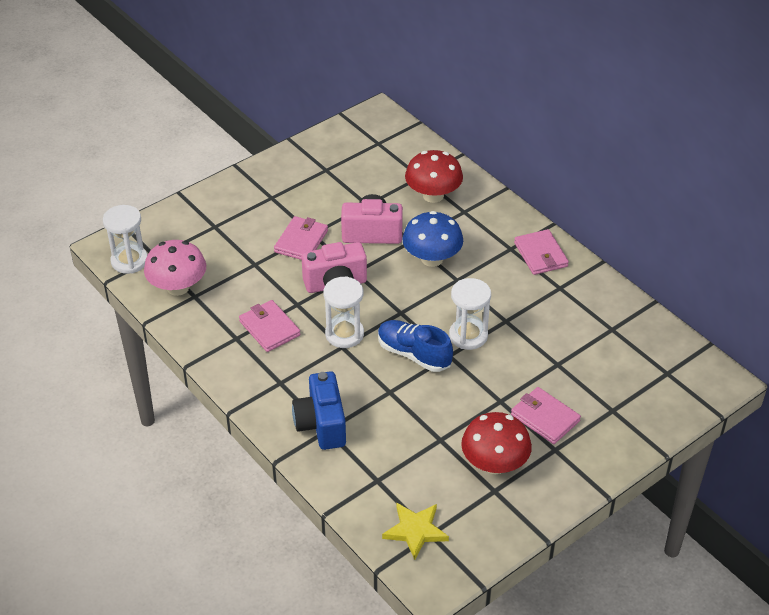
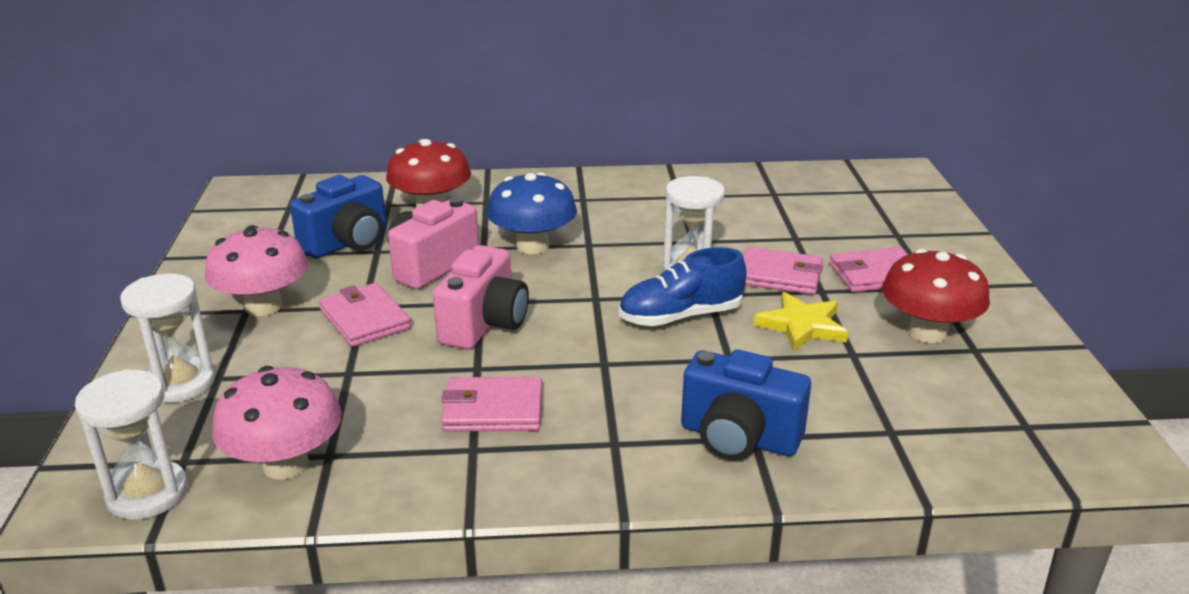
camera: 55 degrees left, 15 degrees down
(280, 201) = (264, 306): none -> pink mushroom
(344, 334) = (583, 352): white hourglass -> white hourglass (180, 383)
(364, 189) = (347, 243): none -> blue camera
(415, 531) = (1013, 436): yellow star -> yellow star (802, 326)
(540, 255) = (615, 188): pink wallet -> pink wallet (779, 276)

